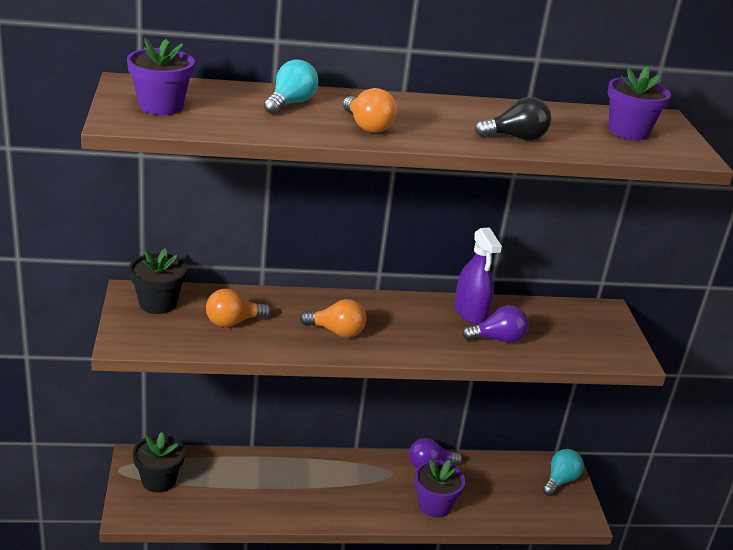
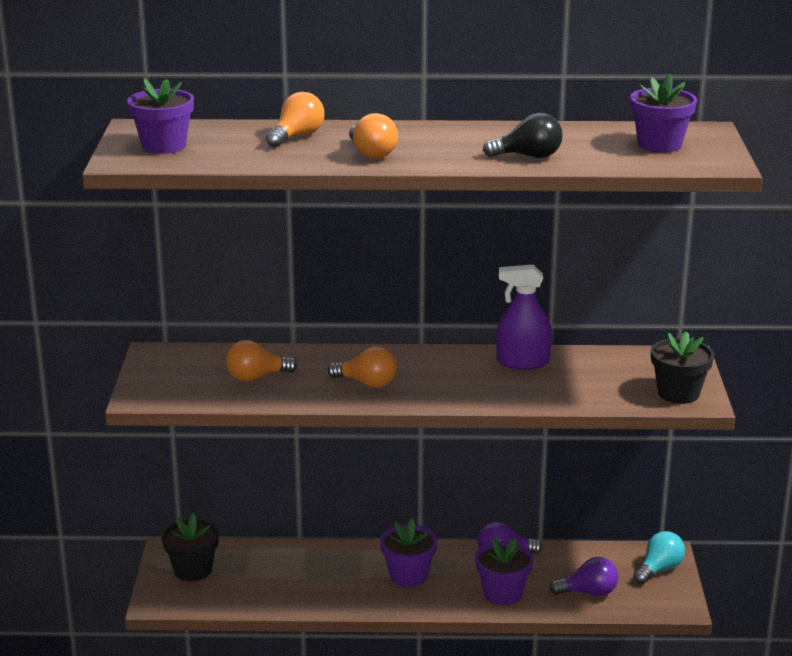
camera: 10 degrees right, 5 degrees down
(158, 303) = (179, 362): black flower pot -> black flower pot (678, 393)
(290, 103) = (297, 137): turquoise light bulb -> orange light bulb
(351, 486) = (408, 575): none -> purple flower pot
(470, 312) = (522, 362): purple spray bottle -> purple spray bottle turned 105 degrees clockwise
(498, 339) = (547, 386): purple light bulb -> purple light bulb (588, 592)

